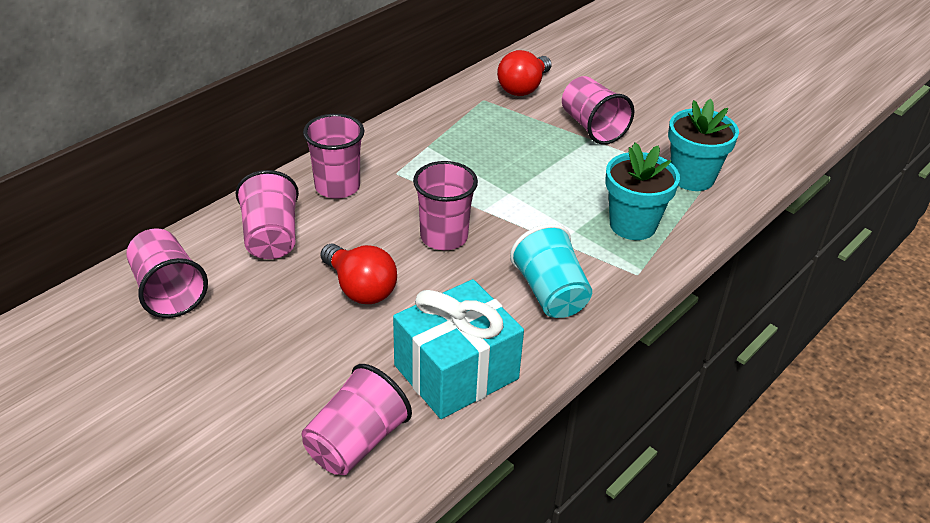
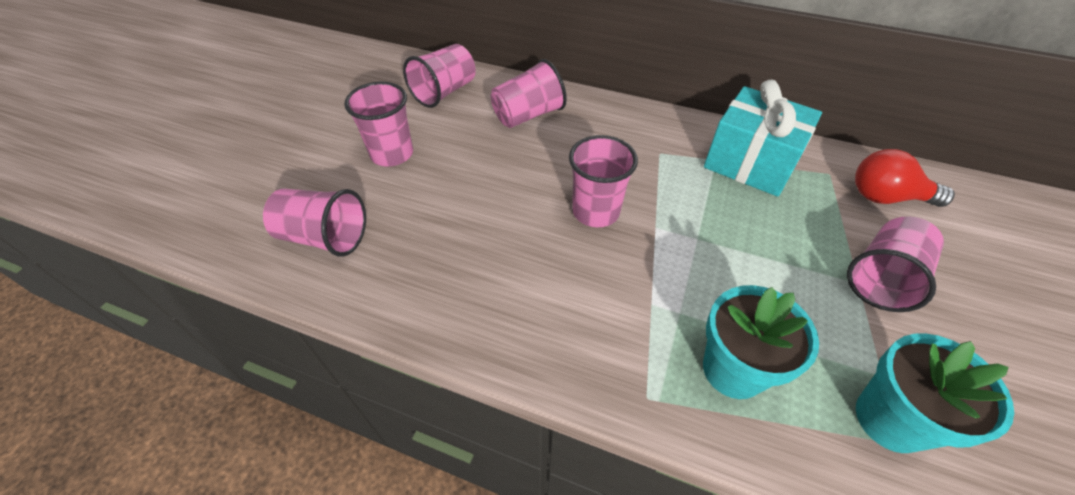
camera: 70 degrees right, 10 degrees up
(337, 187) = (613, 127): pink cup -> pink cup (392, 154)
(360, 288) = (497, 181): red light bulb -> none
(456, 372) = (423, 276): turquoise gift -> turquoise gift (750, 162)
(550, 293) = (565, 319): turquoise cup -> none

